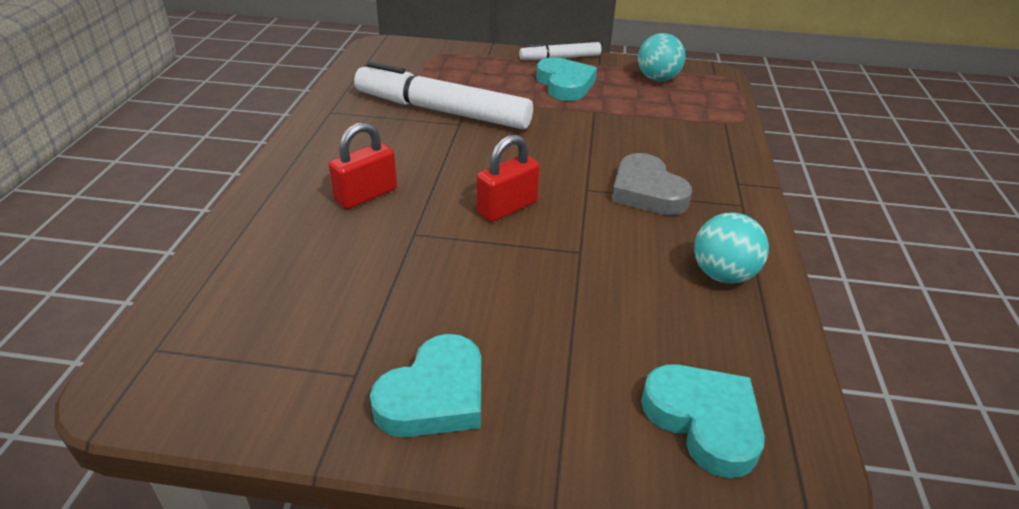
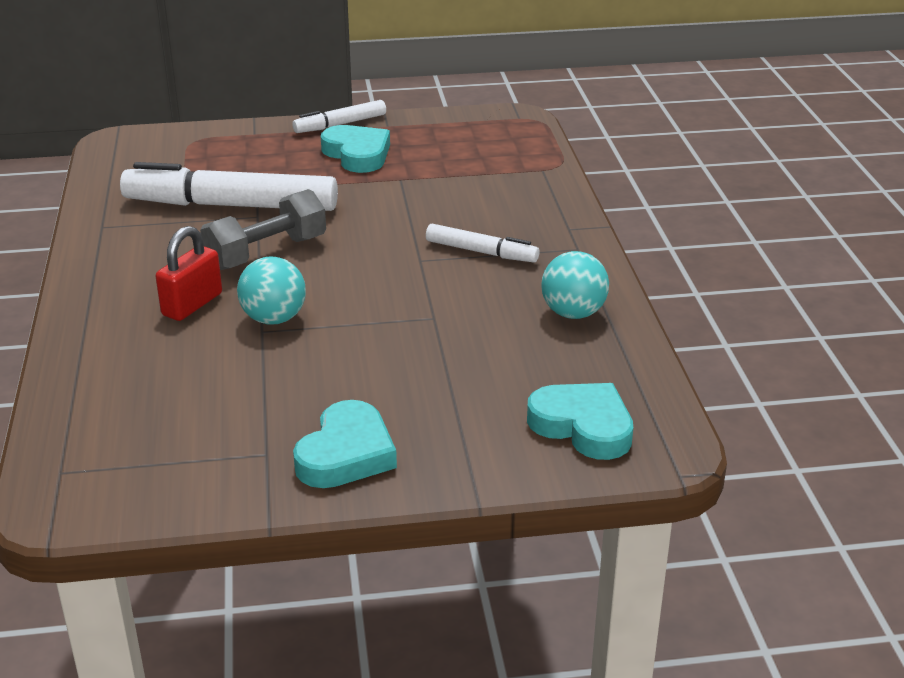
camera: 15 degrees left, 5 degrees down
(452, 158) = (266, 253): none -> grey dumbbell
(507, 208) = (346, 291): red padlock -> none
(647, 192) = (481, 252): grey heart -> white marker
(657, 79) = (458, 132): turquoise ball -> turquoise ball (274, 319)

